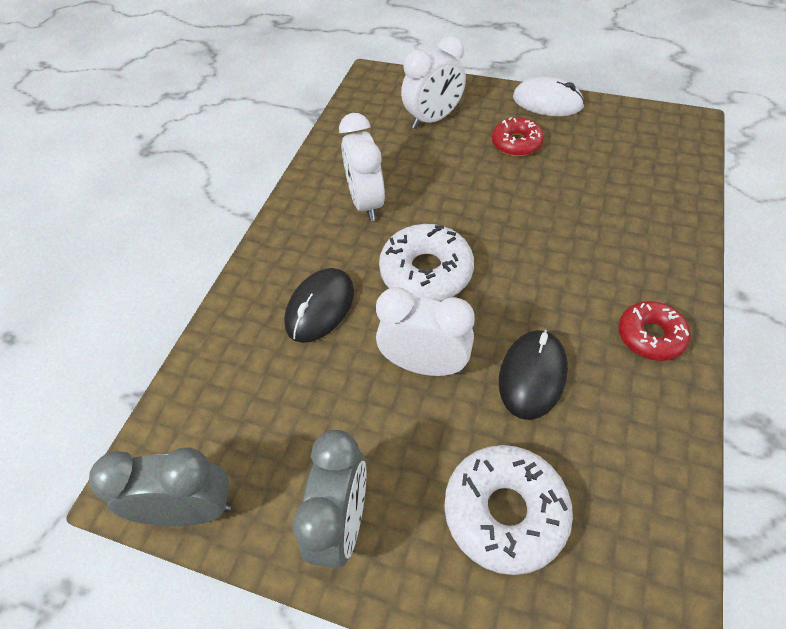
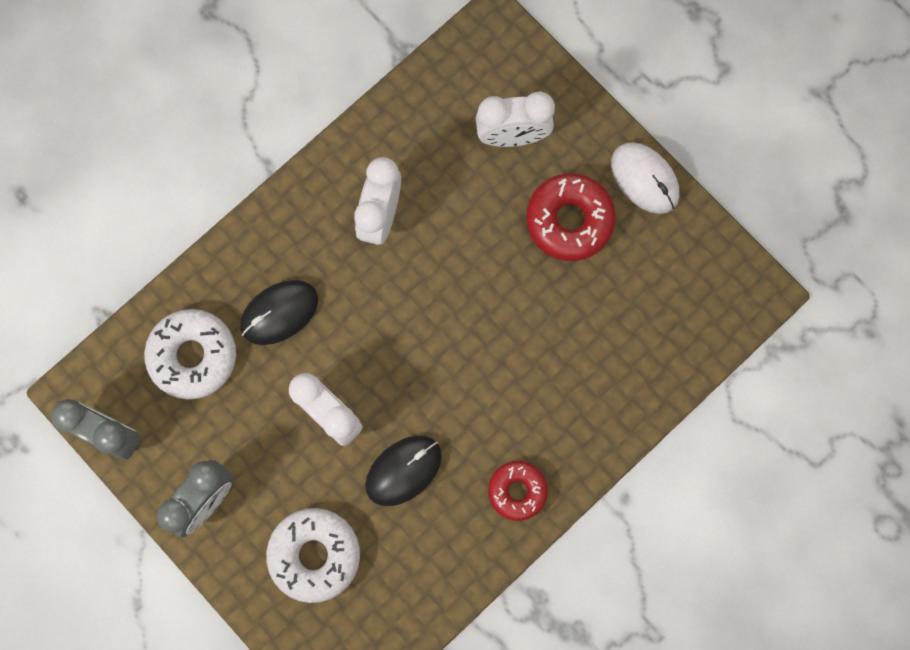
camera: 25 degrees right, 25 degrees up
(426, 272) = (385, 327): white donut -> white donut (193, 356)
(516, 143) = (569, 220): red donut -> red donut, size x1.55

